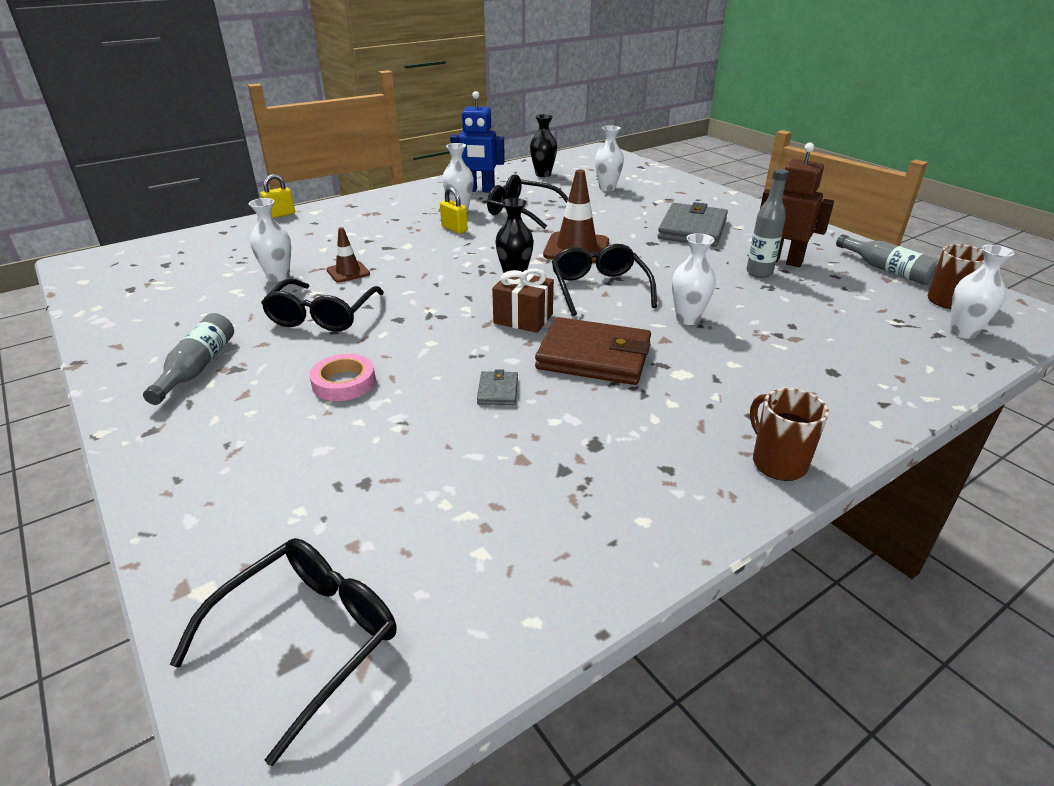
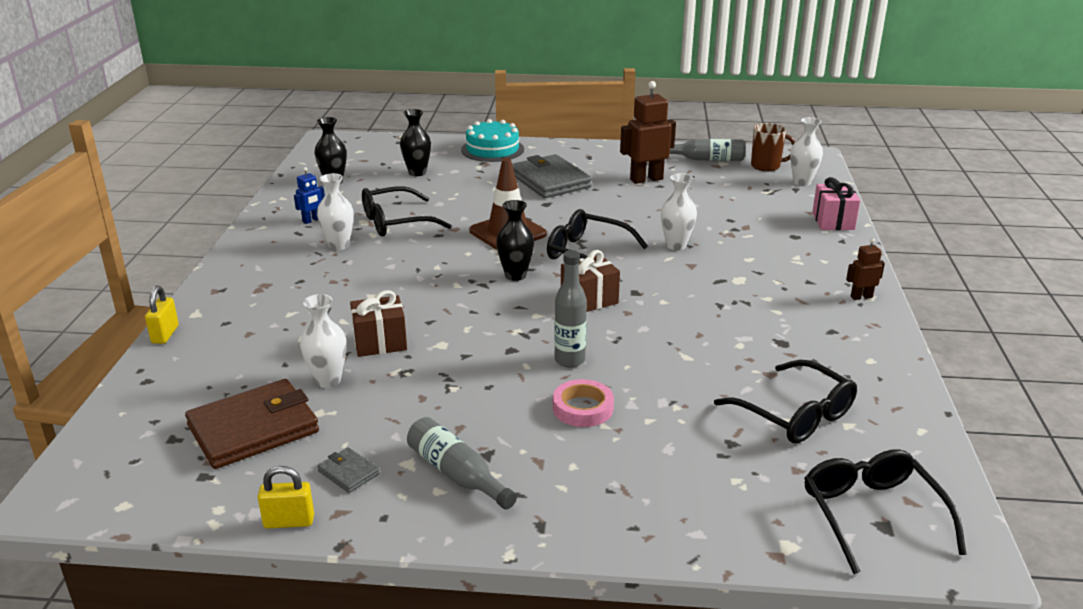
camera: 50 degrees left, 5 degrees down
(322, 316) = (450, 382): black glasses -> black glasses (795, 415)
(348, 272) = (380, 342): brown traffic cone -> brown gift
(454, 229) = (377, 263): yellow padlock -> yellow padlock (289, 522)
(479, 190) = (312, 220): blue robot -> blue robot, size x0.52
(498, 391) = (678, 350): grey wallet -> grey wallet (348, 472)
(594, 356) = (679, 298): brown wallet -> brown wallet (253, 429)
(607, 188) = (417, 173): white vase -> black vase
(697, 193) = (492, 149): none -> turquoise cake
(759, 273) = (650, 194): grey bottle -> grey bottle (569, 360)
(777, 462) = (861, 297): brown mug -> brown robot
(916, 382) = (833, 221): none -> pink gift

